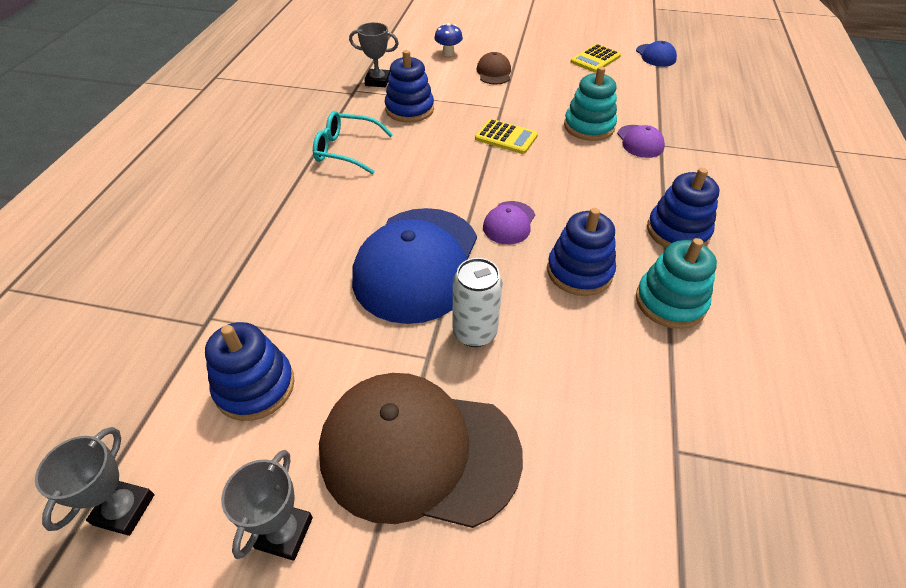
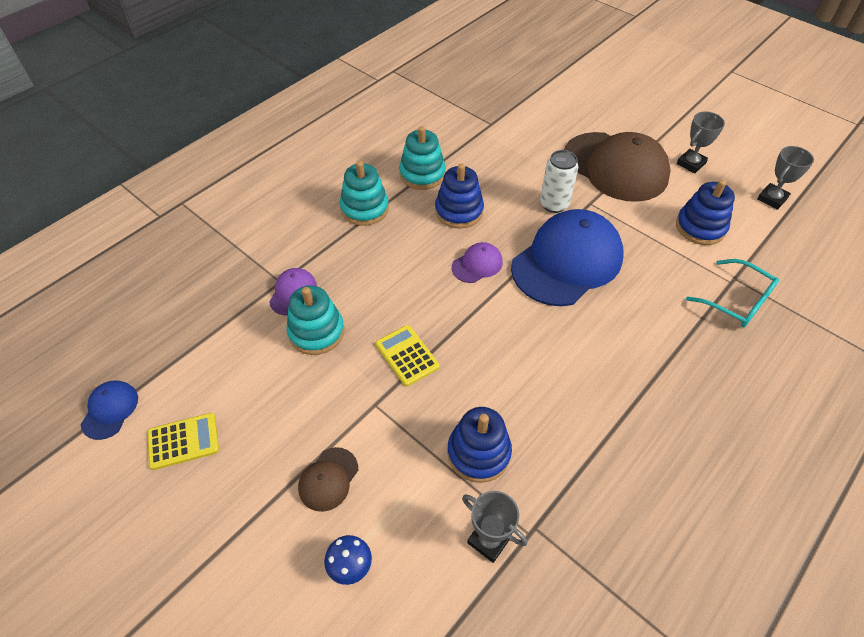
camera: 150 degrees left, 5 degrees up
(346, 150) = (580, 414): turquoise glasses -> turquoise glasses (737, 301)
(677, 231) = (364, 208): blue stacking toy -> turquoise stacking toy

